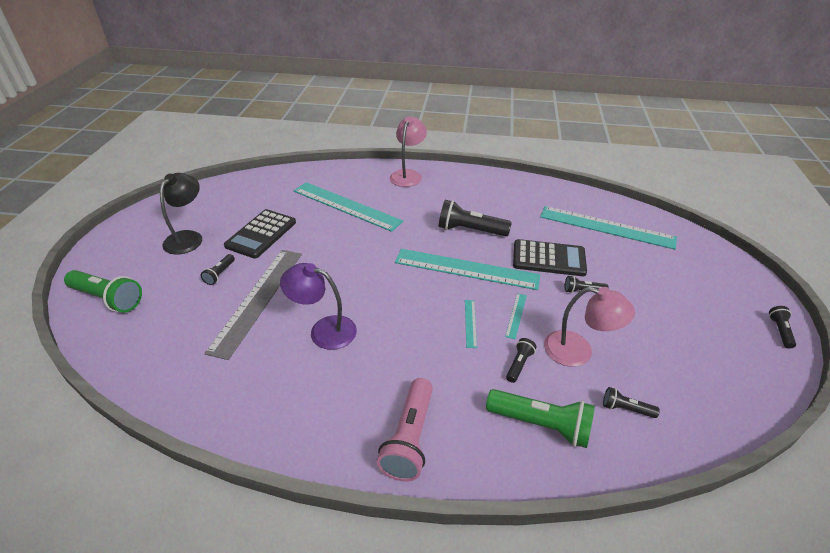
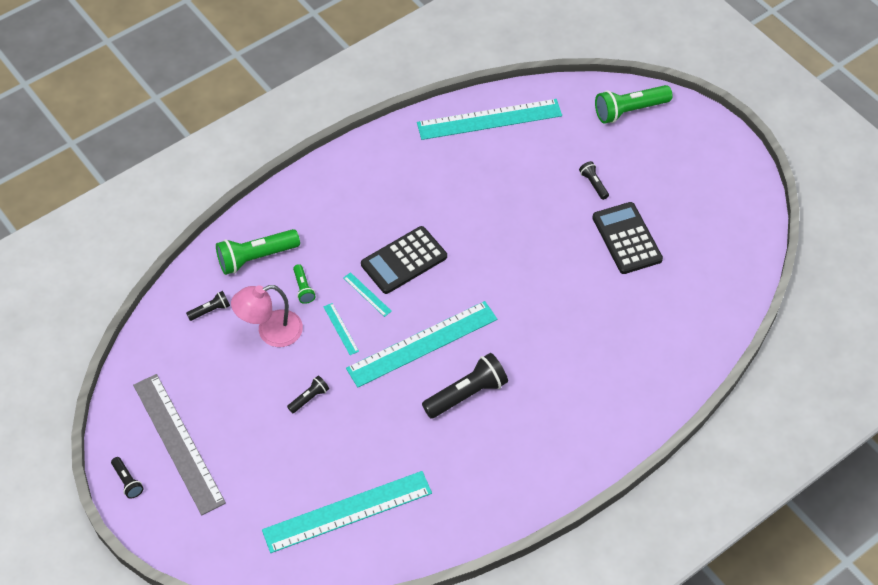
camera: 135 degrees right, 15 degrees up
(188, 237) = (673, 188): black lamp -> none
(258, 299) = (535, 190): grey ruler -> grey ruler (178, 443)
(324, 330) = (458, 207): purple lamp -> none
(346, 206) = (610, 328): turquoise ruler -> turquoise ruler (489, 119)
(408, 175) = (617, 426): pink lamp -> none
(409, 438) = (324, 190): pink flashlight -> none
(519, 364) = (303, 288): black flashlight -> green flashlight
(549, 259) = (366, 415): black calculator -> black calculator (404, 260)

